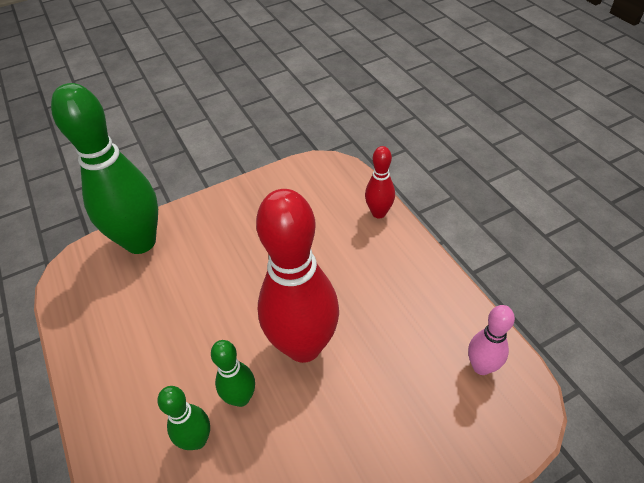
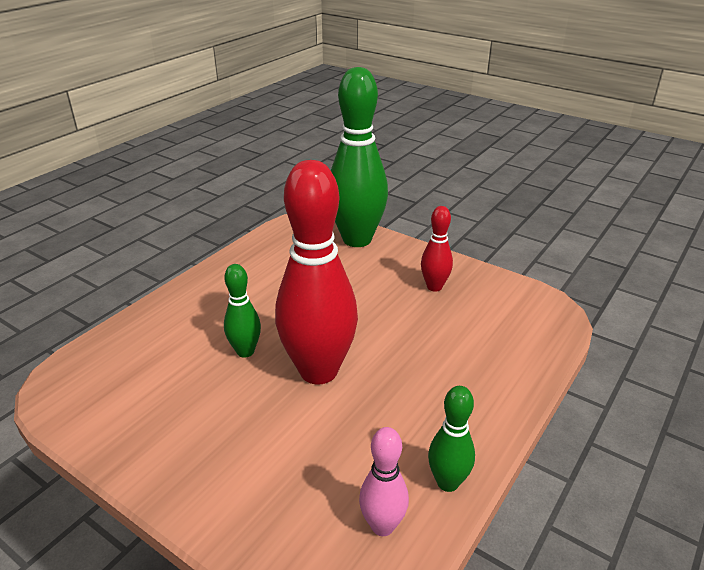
camera: 60 degrees right, 15 degrees down
(197, 440) = (197, 342): green bowling pin -> green bowling pin (447, 482)
(379, 213) = (526, 369): red bowling pin -> red bowling pin (434, 287)

